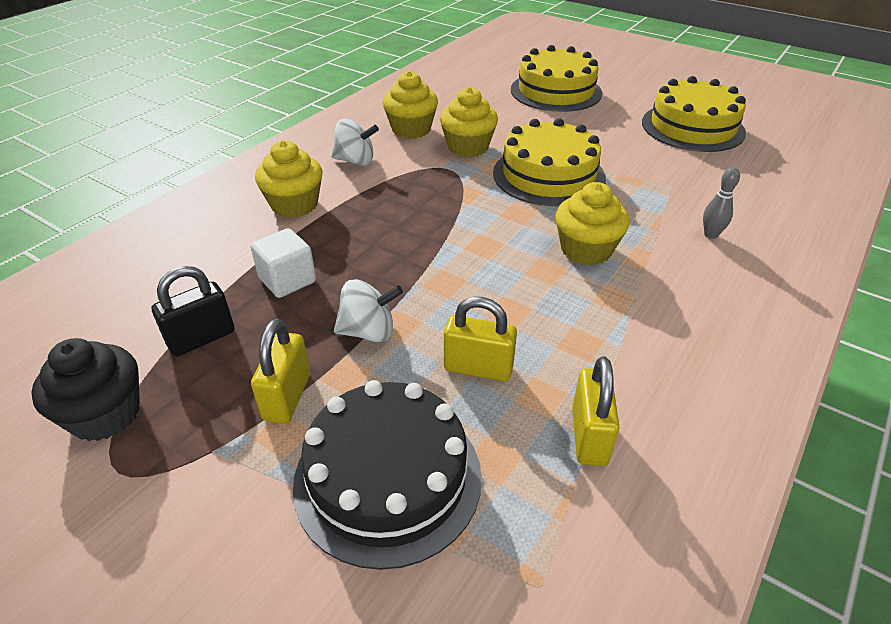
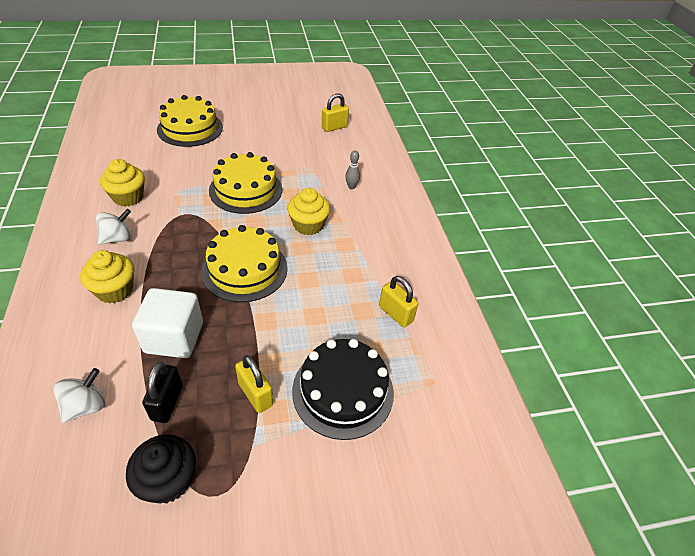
camera: 50 degrees left, 5 degrees up
(287, 280) = (174, 337): white cube -> white cube, size x1.55
(369, 331) = (255, 334): white spinning top -> white spinning top (86, 406)
(468, 147) = (180, 193): yellow cupcake -> none
(478, 368) = (325, 316): yellow padlock -> yellow padlock (334, 127)
(692, 127) = (287, 124): yellow cake -> yellow cake (245, 269)

